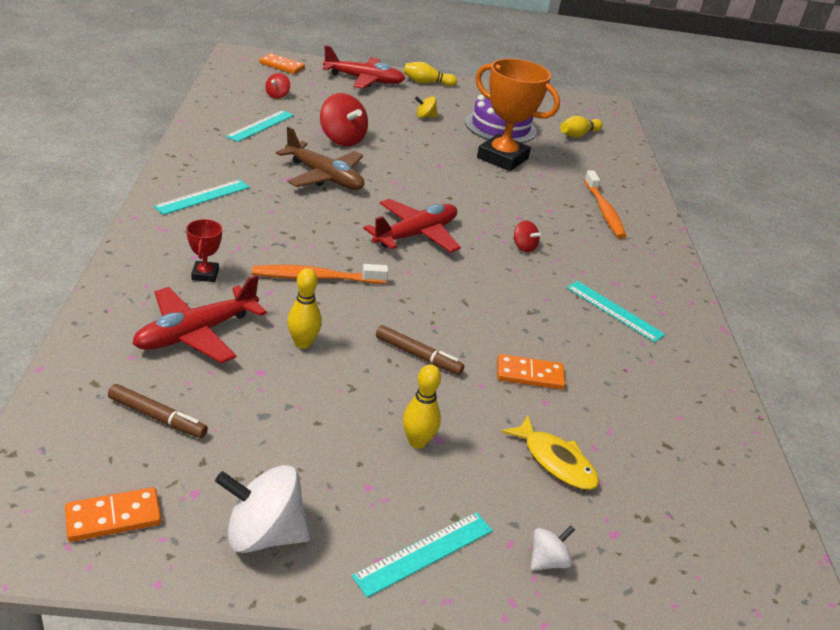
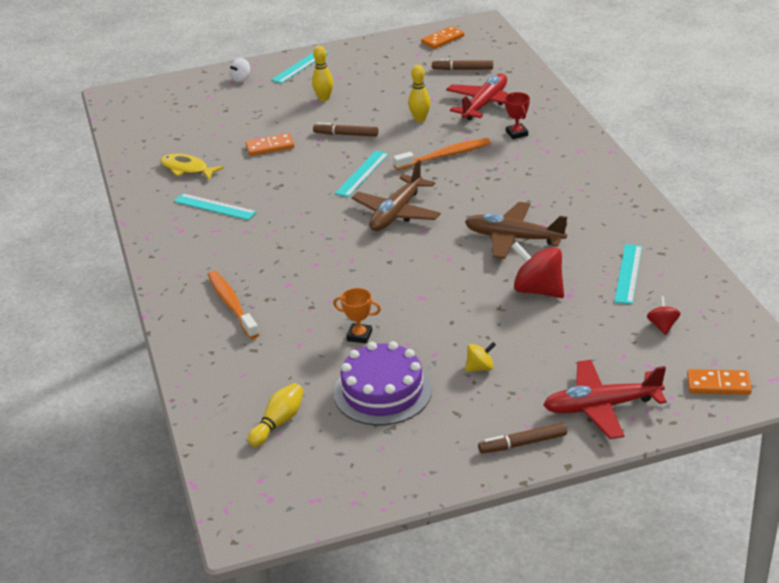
camera: 170 degrees right, 0 degrees up
(203, 197) = (585, 182): turquoise ruler -> turquoise ruler (362, 173)
(264, 534) = (375, 52): white spinning top -> none
(416, 234) = (396, 213): red plane -> brown plane
(427, 83) = (523, 443): yellow bowling pin -> brown marker
(502, 158) = (359, 336): orange trophy -> orange trophy, size x0.44
(523, 247) = (301, 235): red spinning top -> none
(555, 461) = (244, 112): yellow fish -> yellow fish (187, 169)

